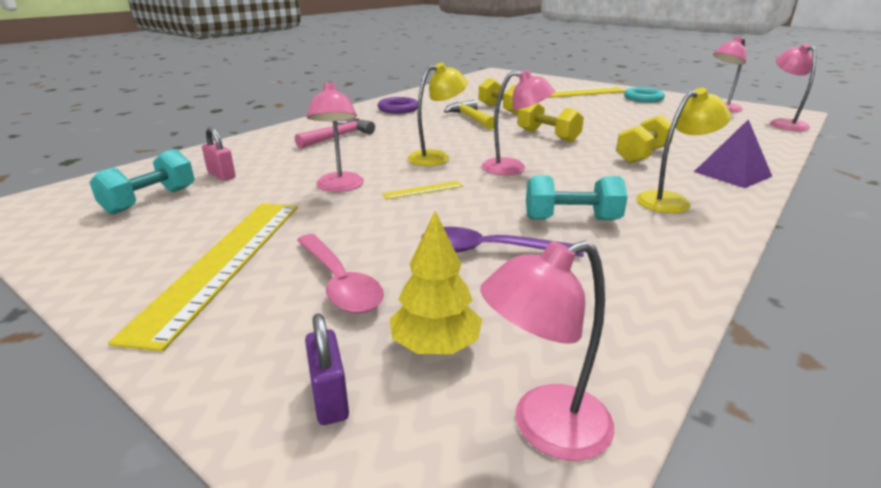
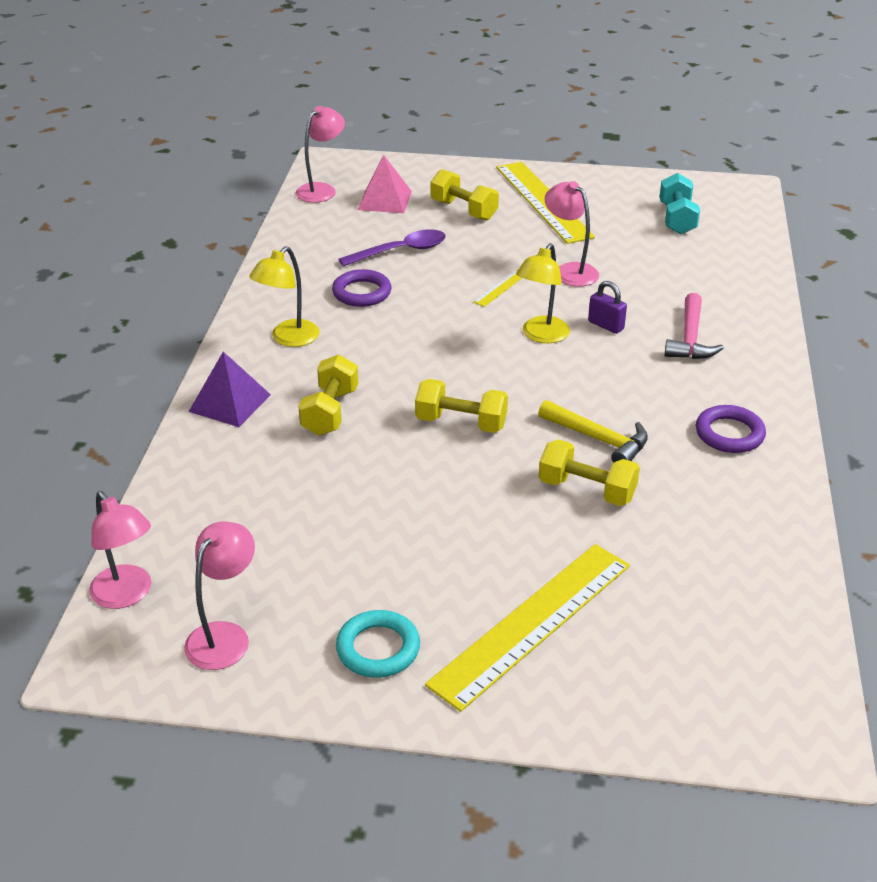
camera: 150 degrees right, 10 degrees up
(221, 175) = (683, 253): pink padlock -> none
(330, 398) = (408, 175): purple padlock -> purple padlock (605, 325)
(339, 283) = (464, 210): pink spoon -> yellow dumbbell
(435, 346) = (385, 200): yellow tree -> pink pyramid
(513, 168) = (451, 342): pink lamp -> none
(571, 219) = (362, 293): turquoise dumbbell -> purple ring

